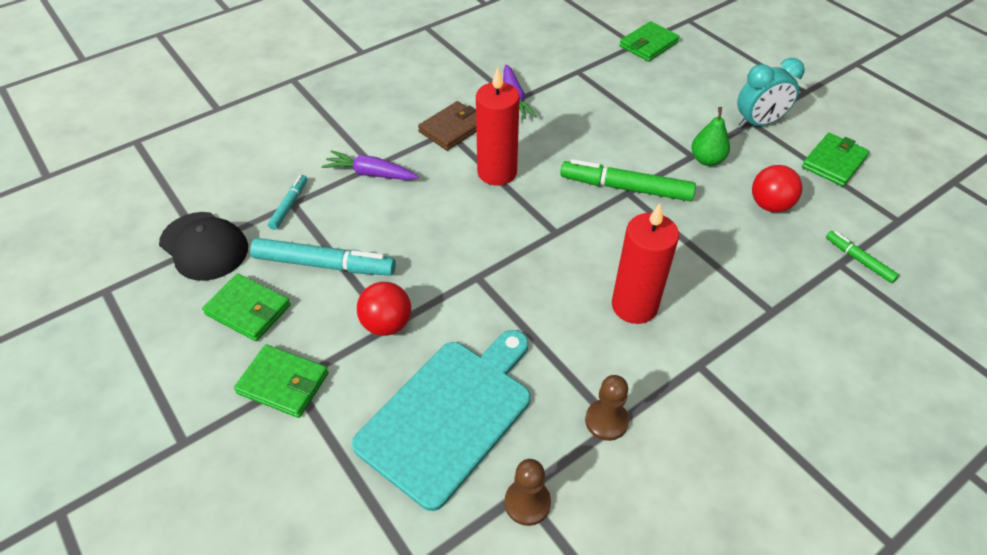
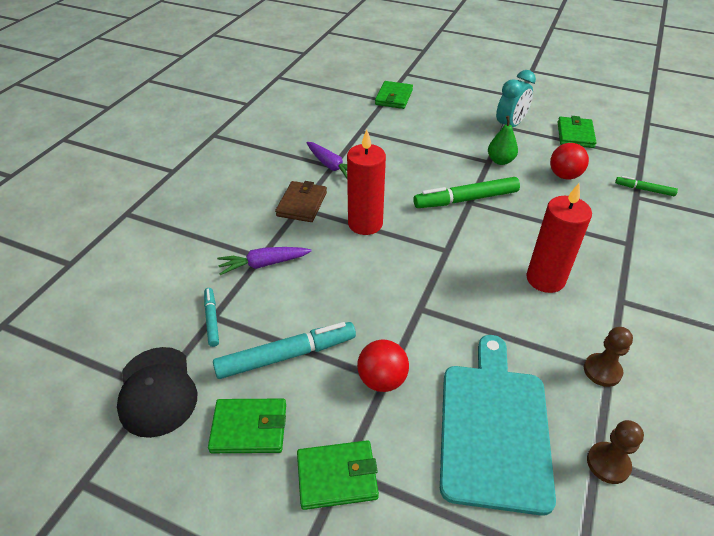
camera: 30 degrees left, 5 degrees down
(204, 246) = (157, 391): black cap -> black cap turned 60 degrees clockwise

